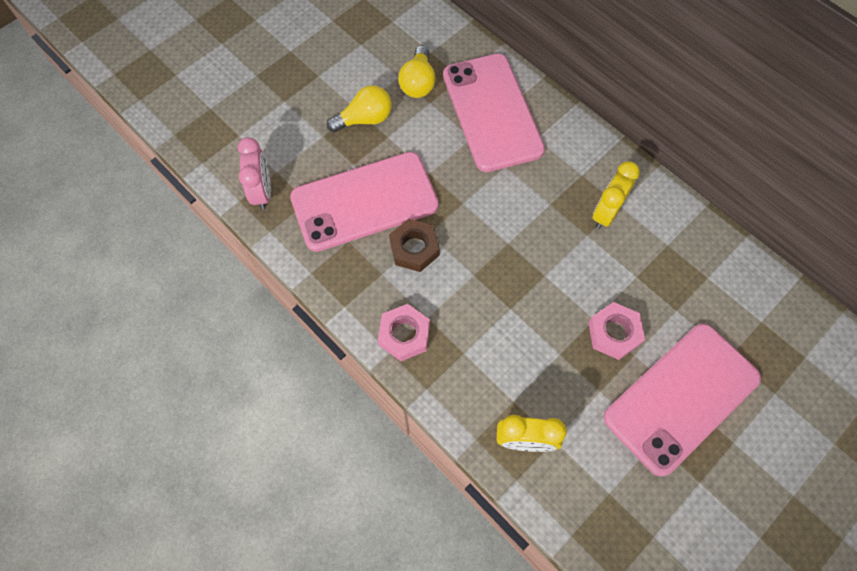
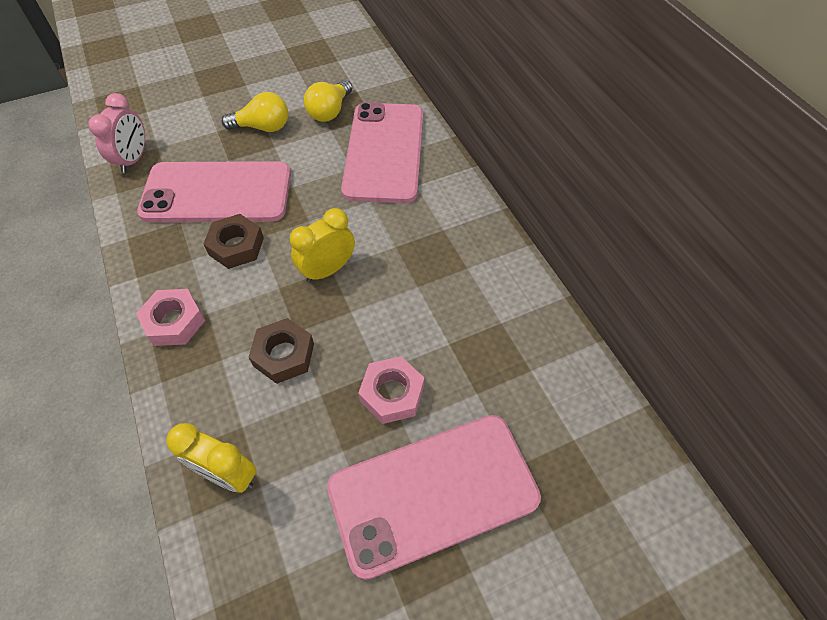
camera: 20 degrees right, 10 degrees down
(512, 331) = (284, 355): none -> brown nut
(606, 213) = (449, 271): yellow clock -> yellow clock (327, 270)

